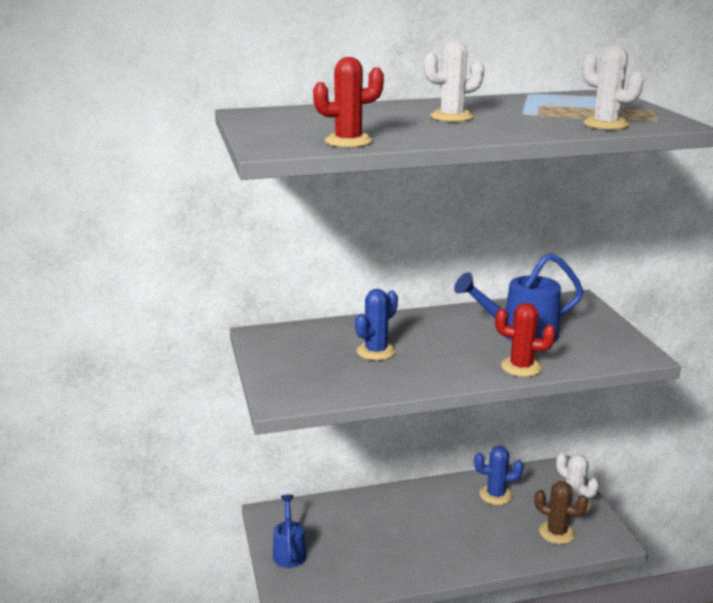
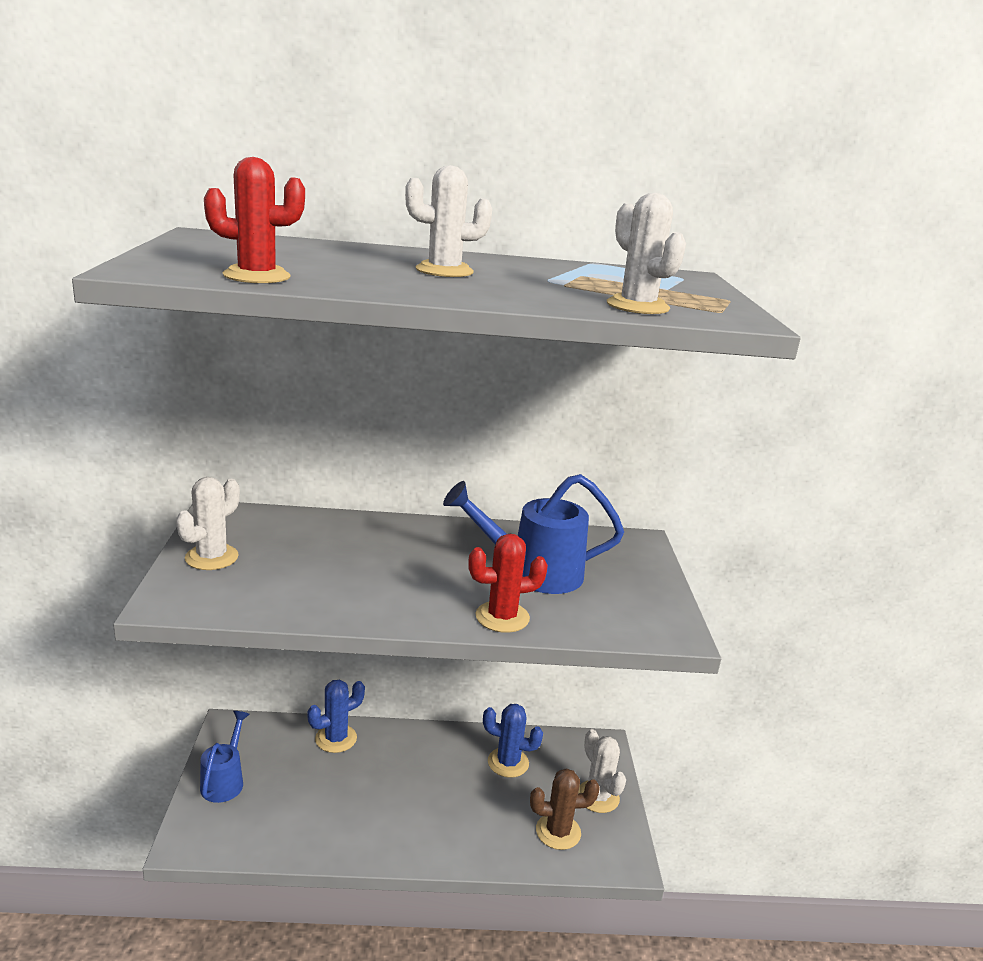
camera: 10 degrees right, 0 degrees up
(283, 365) = (211, 557): none -> white cactus
(376, 351) = (337, 561): blue cactus -> blue cactus (336, 738)
(521, 367) = (502, 617): red cactus -> red cactus turned 45 degrees counterclockwise
(556, 532) = (558, 832): brown cactus -> brown cactus turned 45 degrees counterclockwise

